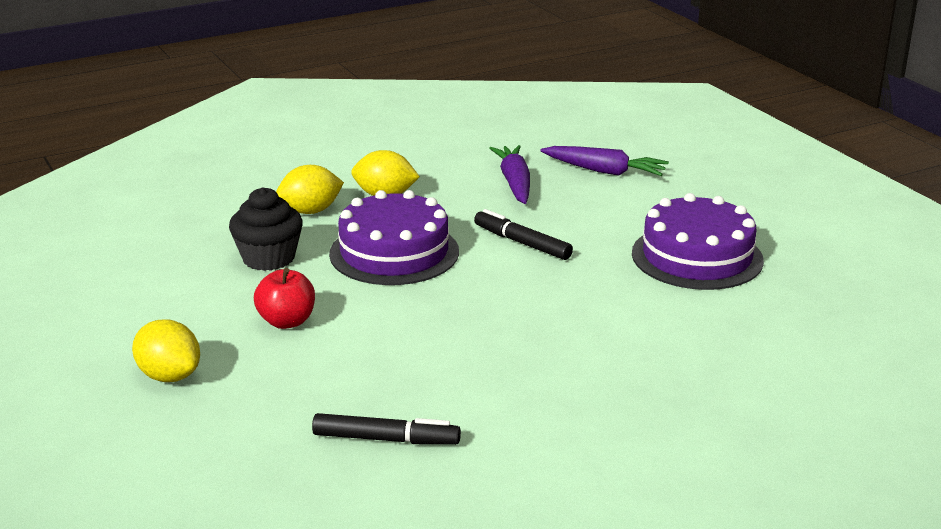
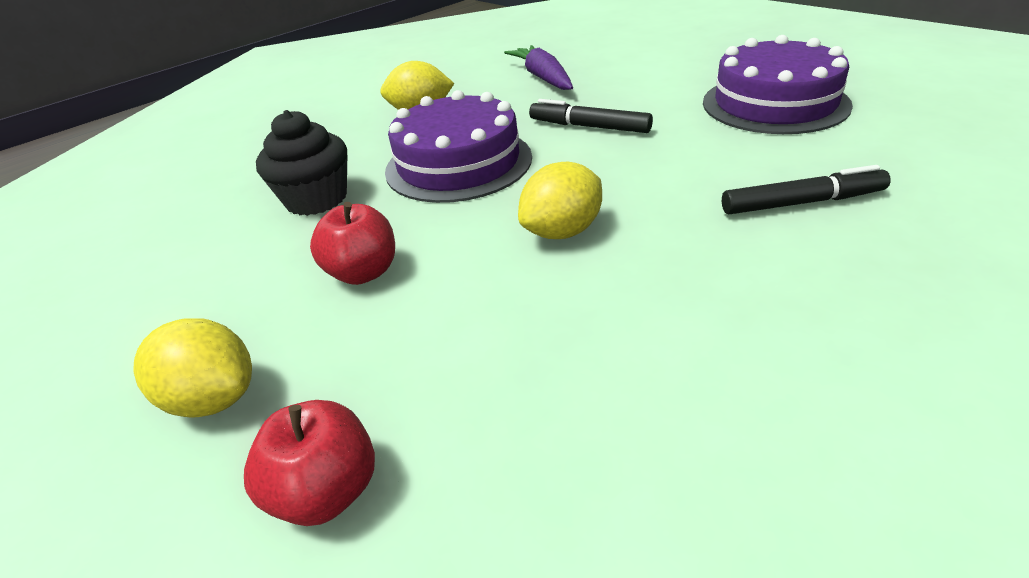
camera: 10 degrees left, 10 degrees up
(227, 433) = (327, 491): none -> red apple
(310, 211) = (348, 141): yellow lemon -> yellow lemon (562, 231)
(386, 439) = (588, 435): black marker -> black marker (801, 203)
(604, 171) = (619, 53): purple carrot -> none

